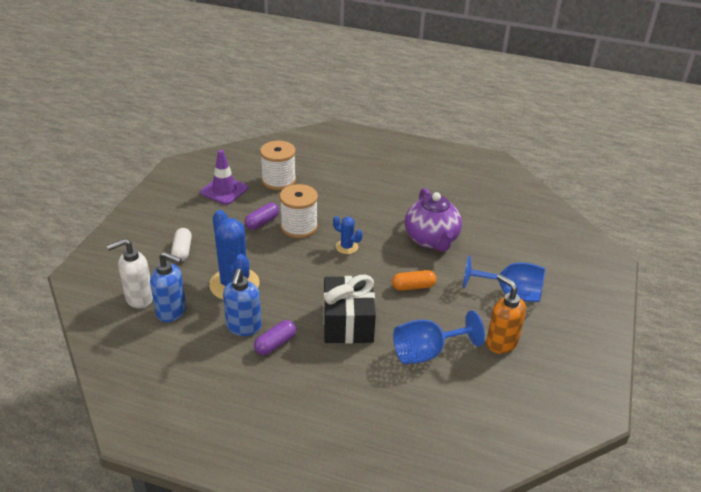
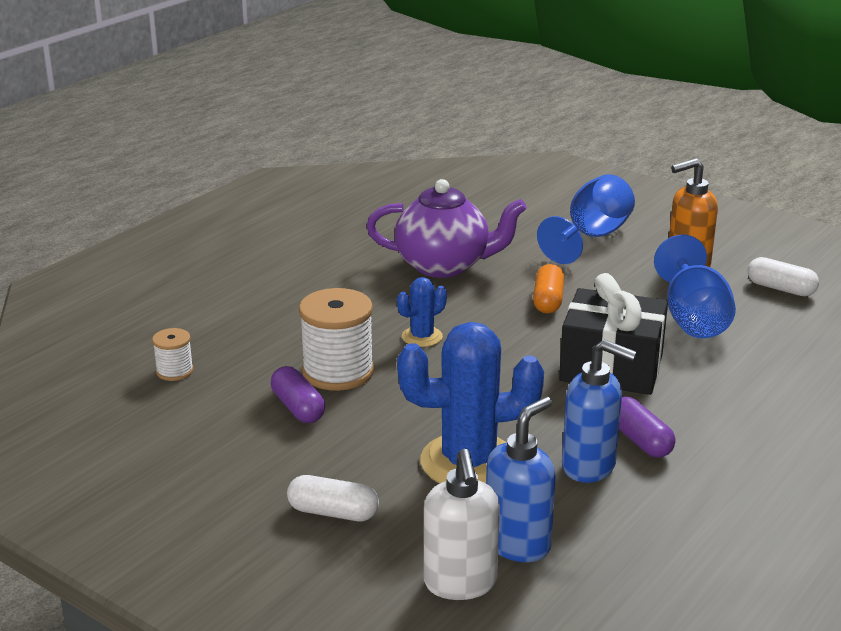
camera: 70 degrees left, 10 degrees down
(224, 190) = (158, 437): purple traffic cone -> none
(278, 180) = (174, 371): white spool -> white spool, size x0.52
(495, 394) = (781, 289): none -> white capsule

